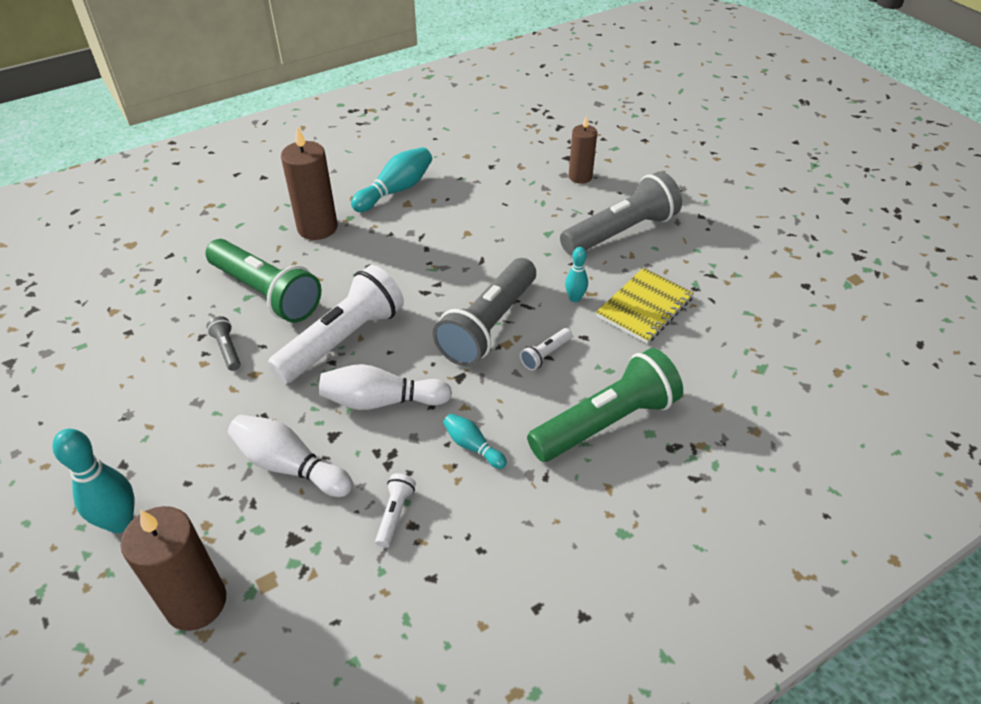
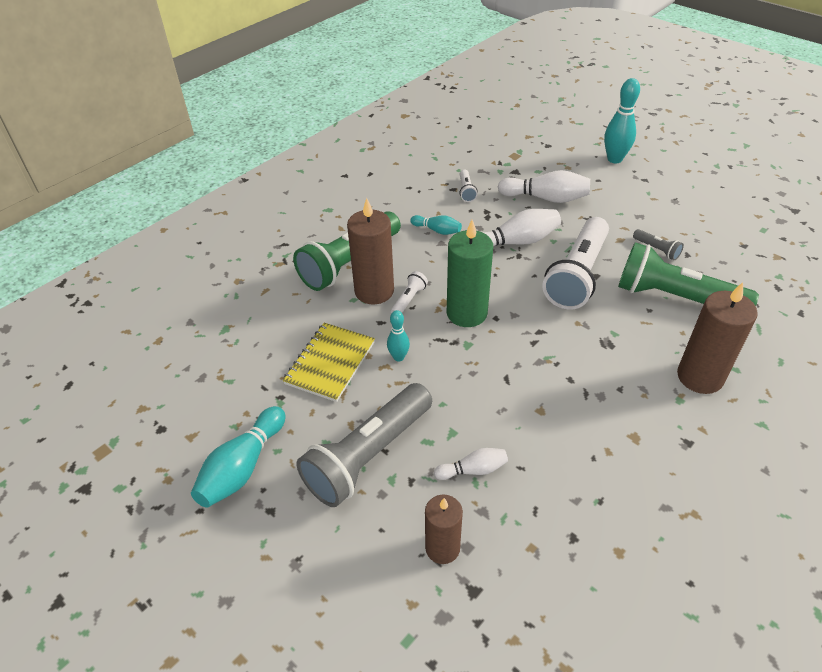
camera: 165 degrees right, 0 degrees up
(196, 602) = (542, 143): brown candle -> brown candle (374, 291)
(396, 190) = (663, 454): turquoise bowling pin -> turquoise bowling pin (243, 467)
(488, 325) = (466, 313): grey flashlight -> green candle
(541, 209) = (473, 470): none -> white bowling pin

